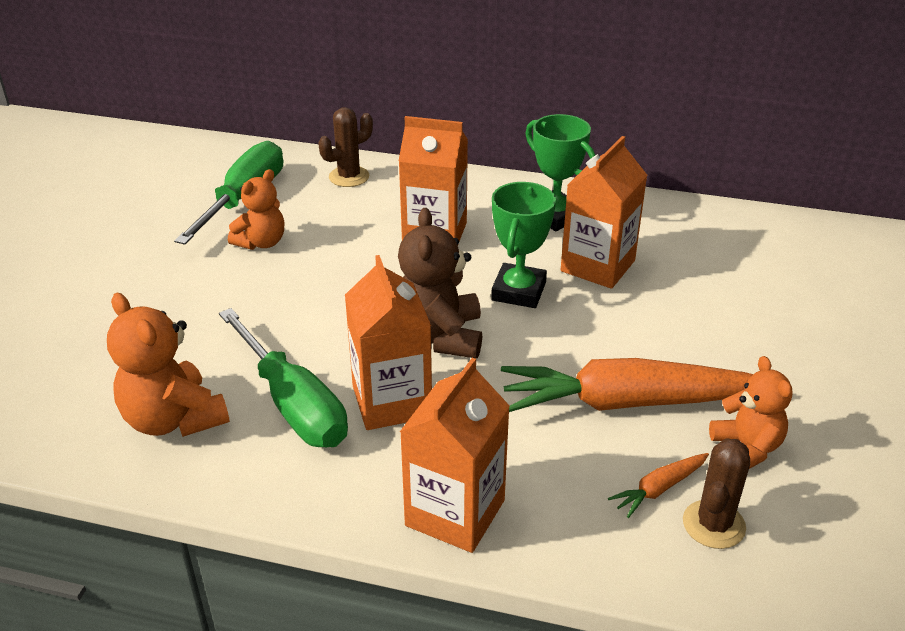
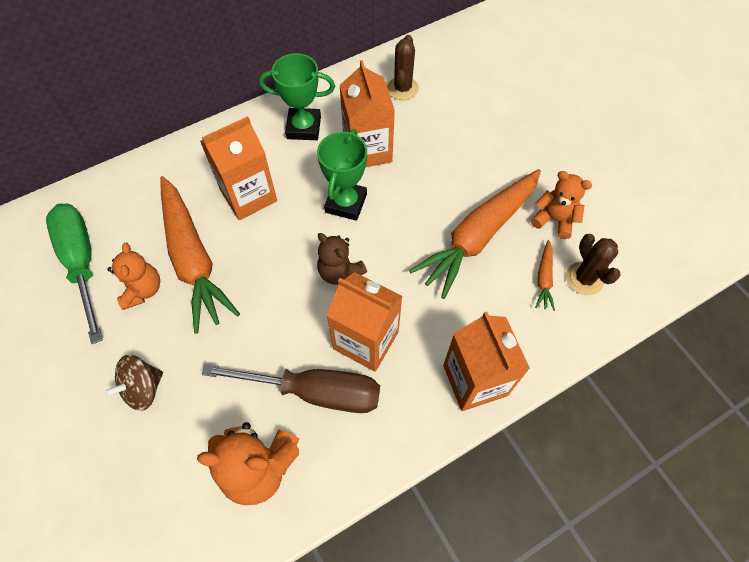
camera: 45 degrees left, 25 degrees up
(171, 303) = (143, 389): none -> brown spinning top
(294, 405) = (316, 392): green screwdriver -> brown screwdriver
(328, 247) = (193, 258): none -> orange carrot
(349, 177) = (135, 188): brown cactus -> brown cactus (402, 88)
(440, 336) = (340, 272): brown teddy bear -> brown teddy bear, size x0.67
(518, 291) = (346, 203): green trophy -> green trophy turned 45 degrees clockwise

